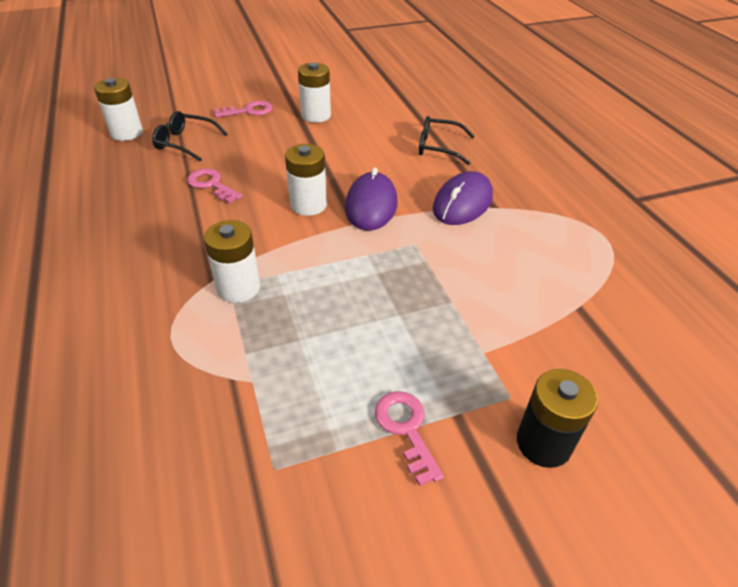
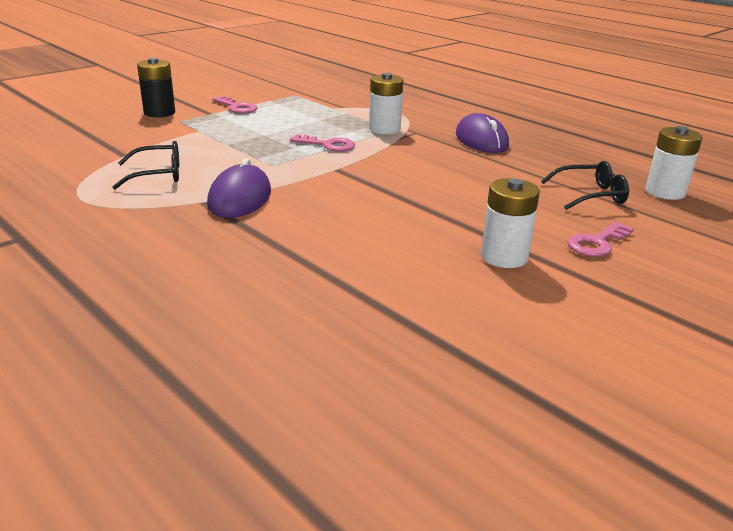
camera: 155 degrees right, 15 degrees down
(211, 185) = (498, 170): pink key -> pink key (328, 145)
(308, 205) = (392, 172): white battery -> none
(371, 205) = (333, 181): purple mouse -> purple mouse (481, 140)
(438, 147) = (296, 249): black glasses -> black glasses (158, 175)

